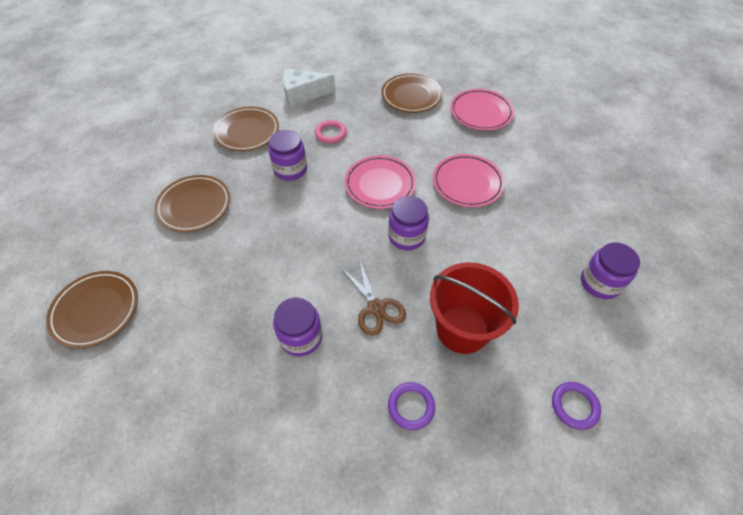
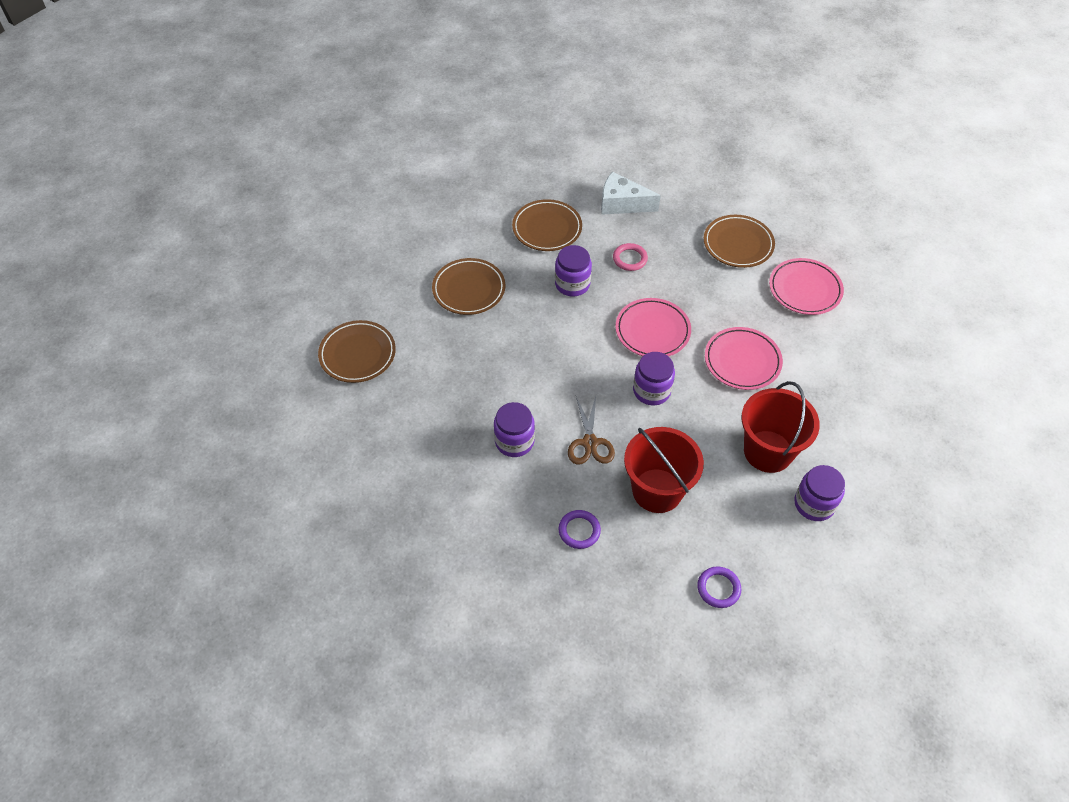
camera: 25 degrees right, 0 degrees up
(534, 251) = (768, 451): none -> red bucket

